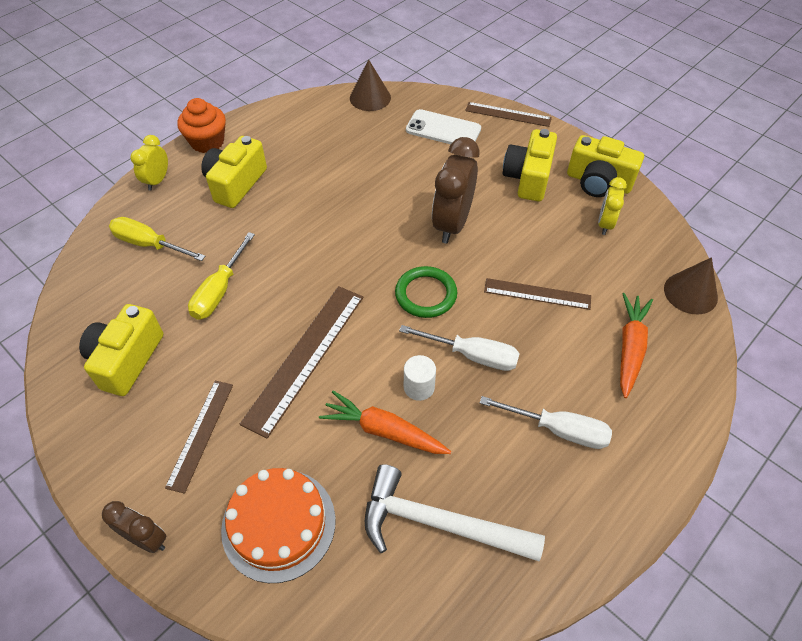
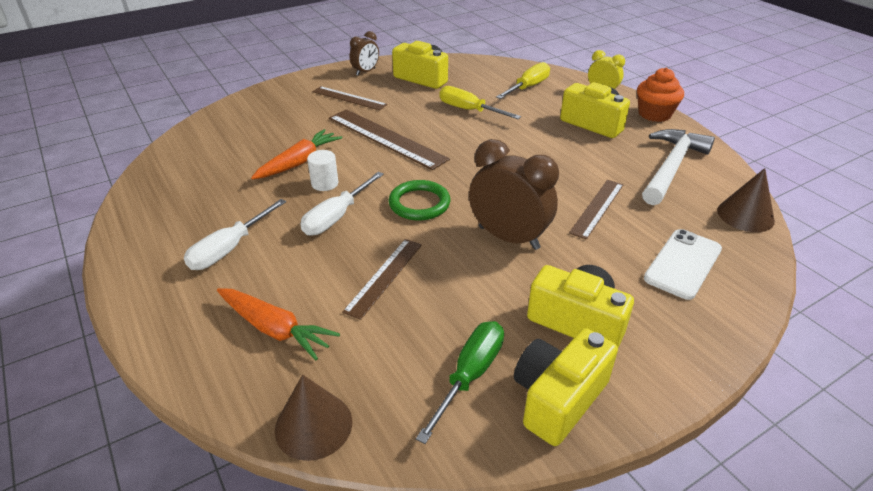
camera: 105 degrees right, 15 degrees down
(147, 539) = (294, 81): brown clock -> brown clock (365, 72)
(278, 524) = (266, 118): orange cake -> none
(439, 523) = (211, 174): white hammer -> white hammer (671, 167)
(508, 114) = (725, 337): brown ruler -> brown ruler (597, 208)
(605, 224) = (470, 375): yellow clock -> green screwdriver

